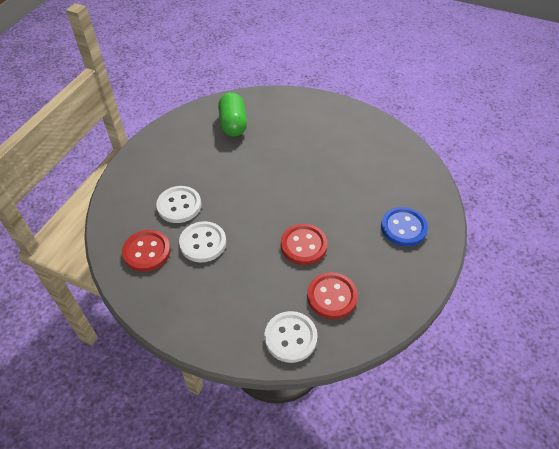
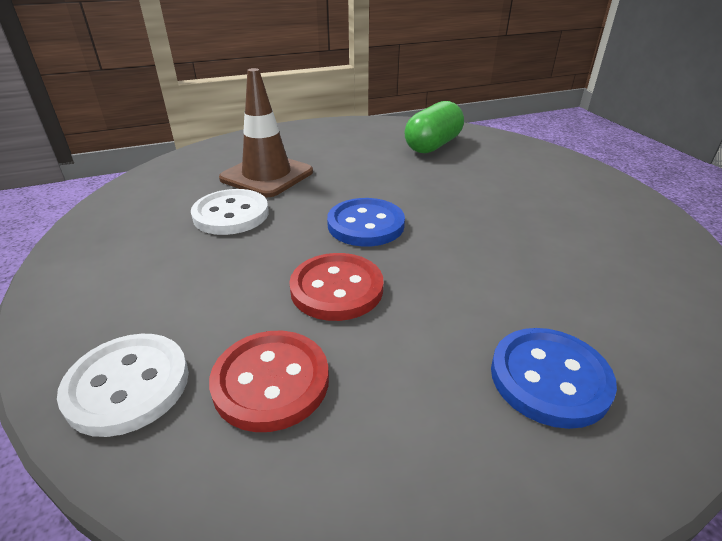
camera: 45 degrees right, 15 degrees down
(147, 252) = (173, 191): red button -> none
(179, 205) = (267, 175): white button -> brown traffic cone
(271, 204) = (366, 225): none -> blue button

